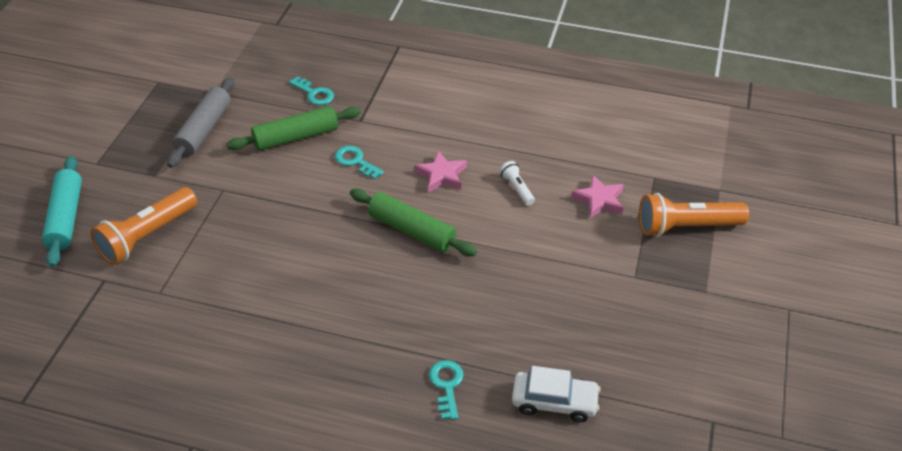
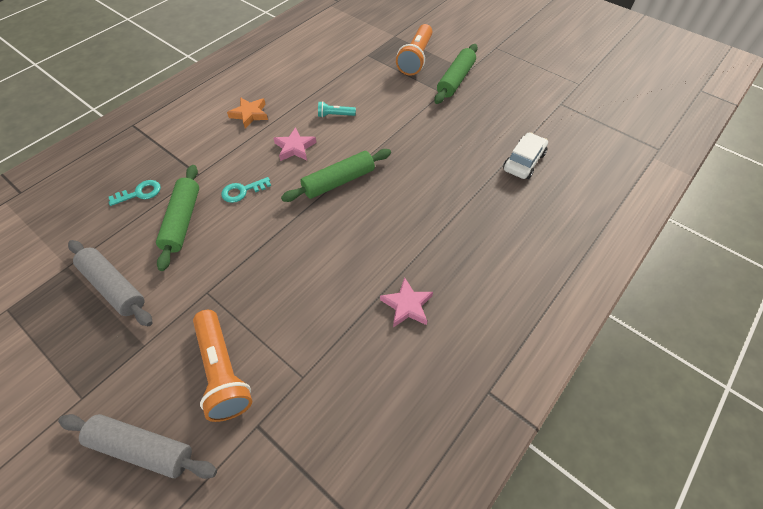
camera: 65 degrees left, 10 degrees up
(66, 218) = (142, 448): turquoise rolling pin -> grey rolling pin
(447, 385) = (490, 209): turquoise key -> none
(470, 119) = (250, 114): none -> orange star
(517, 188) = (335, 115): white flashlight -> turquoise flashlight
(599, 200) = (371, 83): pink star -> pink star (407, 305)
(672, 283) = (455, 80): none -> green rolling pin

